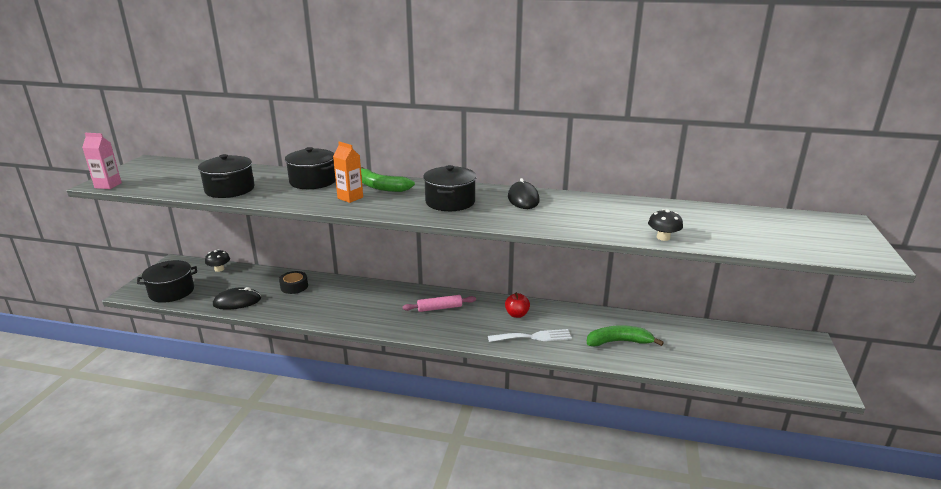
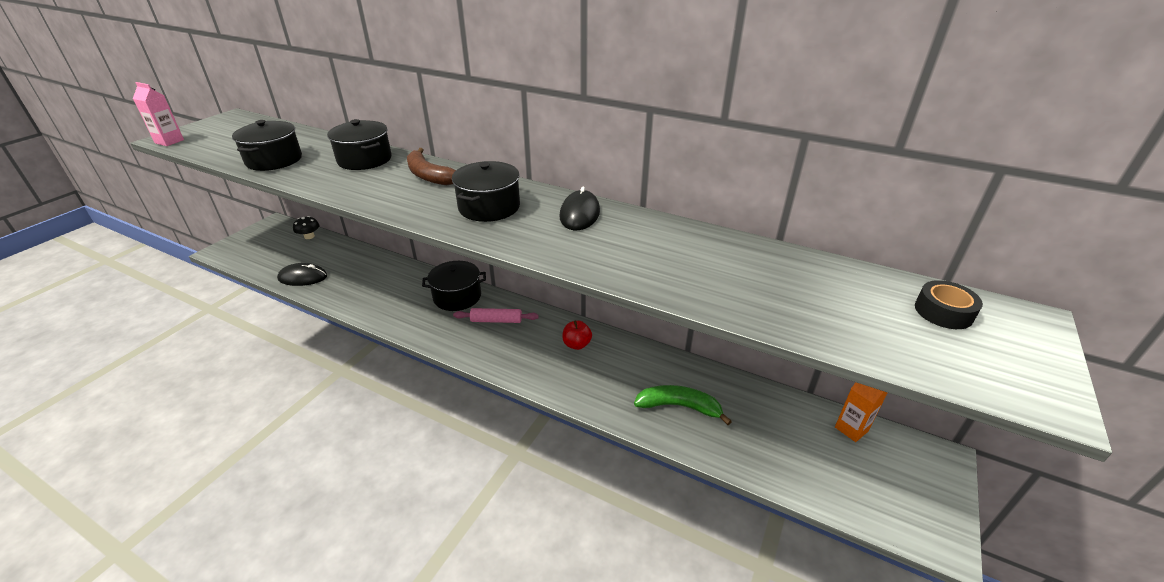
camera: 15 degrees right, 10 degrees up
(171, 292) = (252, 256): black pot -> black pot (457, 297)
(294, 286) = (366, 268): black tape -> black tape (943, 312)
(350, 198) = (384, 186): orange carton -> orange carton (851, 429)
(380, 187) = (429, 176): green banana -> brown banana
(533, 337) = (580, 379): white fork -> none
(663, 237) = (723, 304): black mushroom -> none

